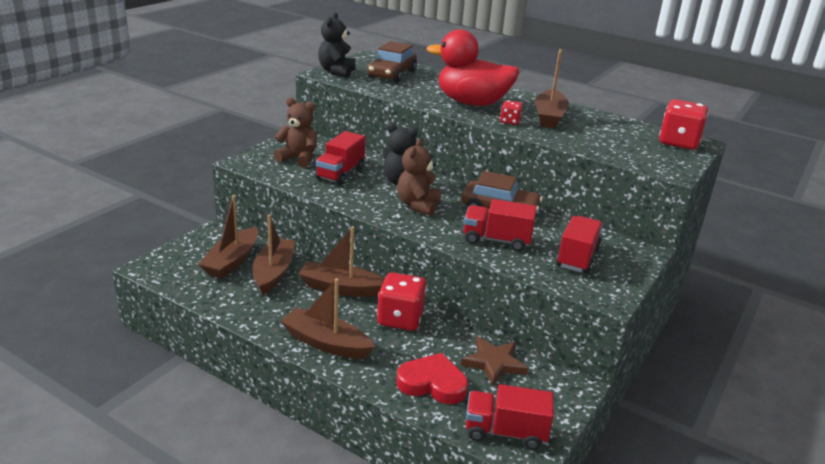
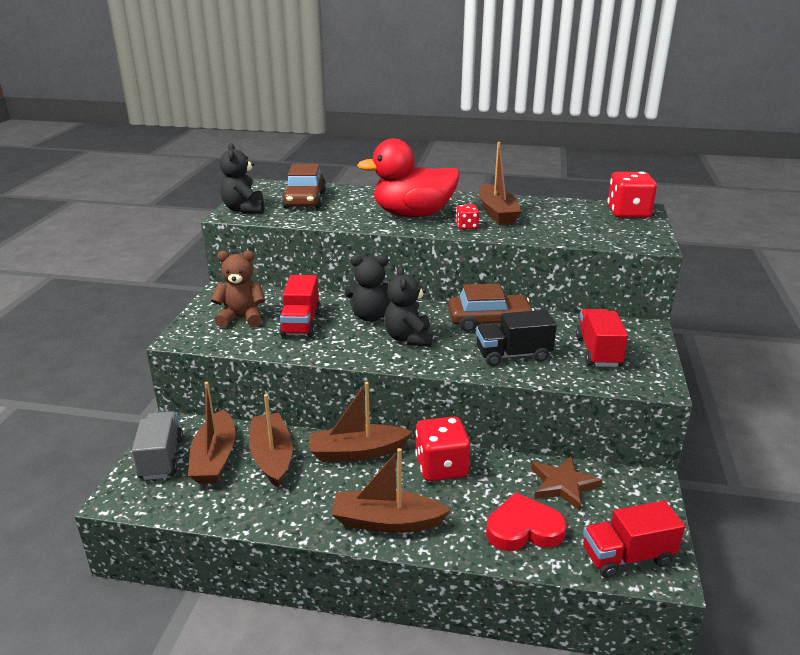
camera: 20 degrees left, 0 degrees up
(194, 250) = (161, 459): none -> grey truck
(418, 205) = (408, 338): brown teddy bear -> black teddy bear
(496, 240) = (513, 355): red truck -> black truck

